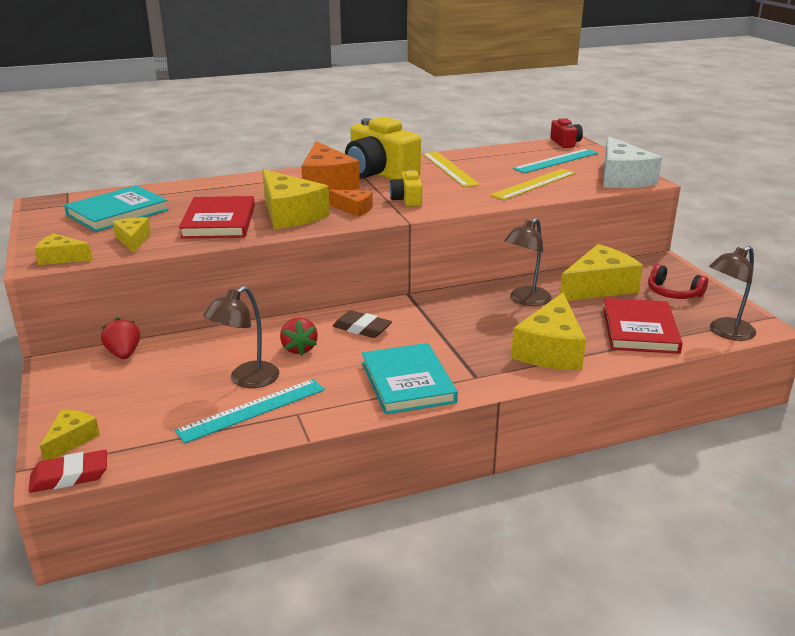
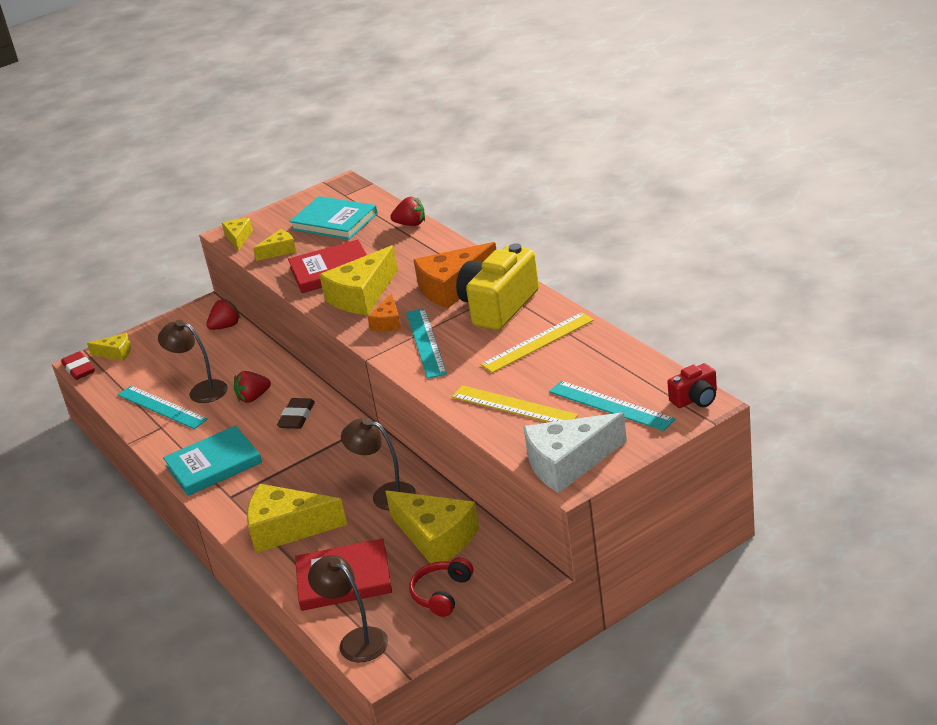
camera: 80 degrees right, 5 degrees up
(184, 186) = (411, 224): none -> red strawberry
(407, 200) = (426, 342): yellow camera -> turquoise ruler

